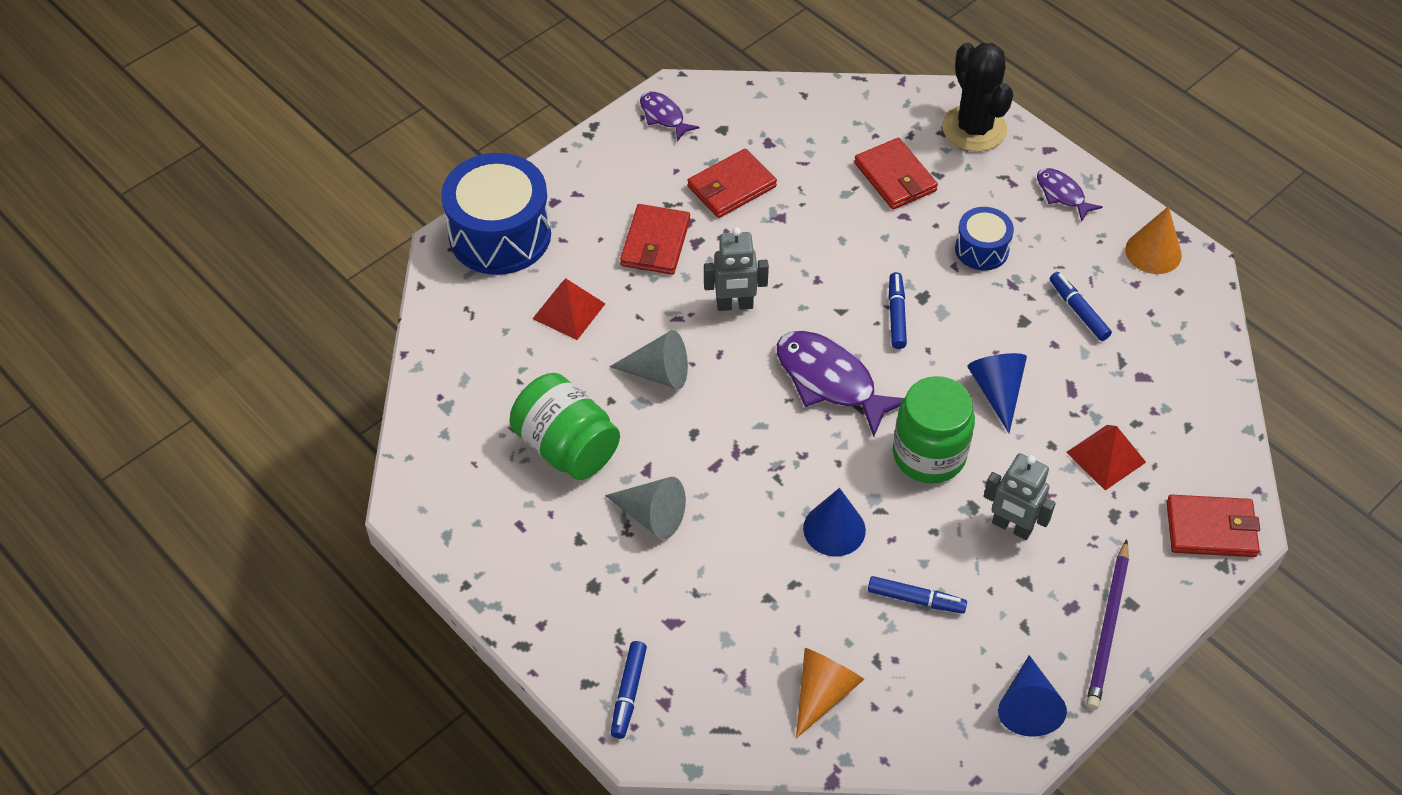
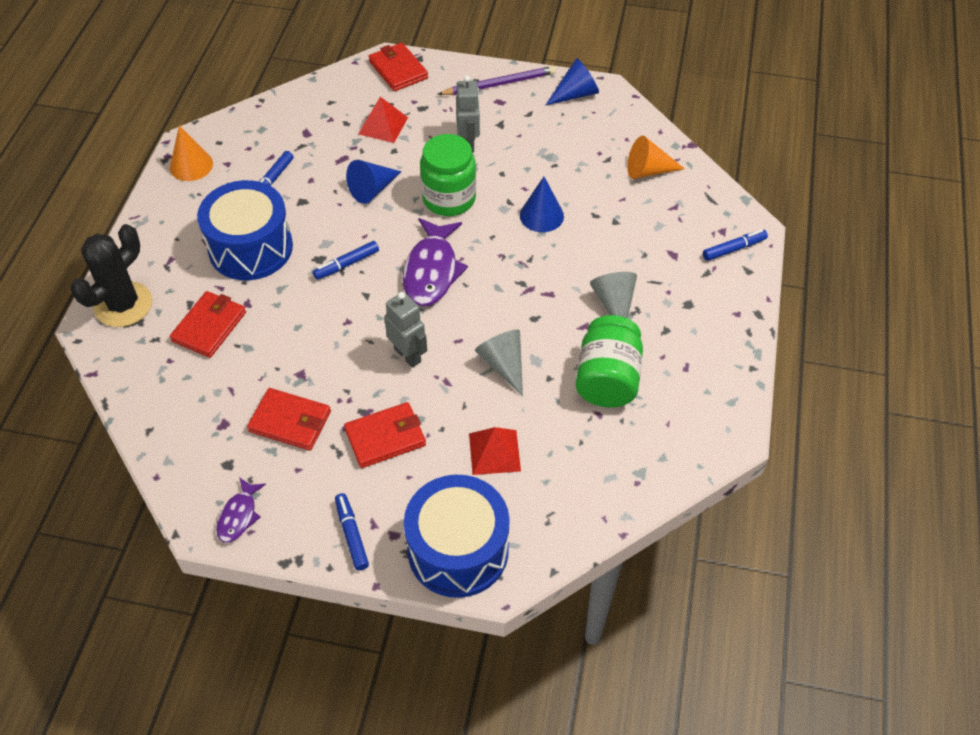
camera: 125 degrees left, 0 degrees up
(916, 599) = (554, 161): blue marker -> blue marker (352, 534)
(981, 249) = (250, 248): blue drum -> blue drum, size x1.91
(1062, 194) = (164, 229): purple fish -> none

